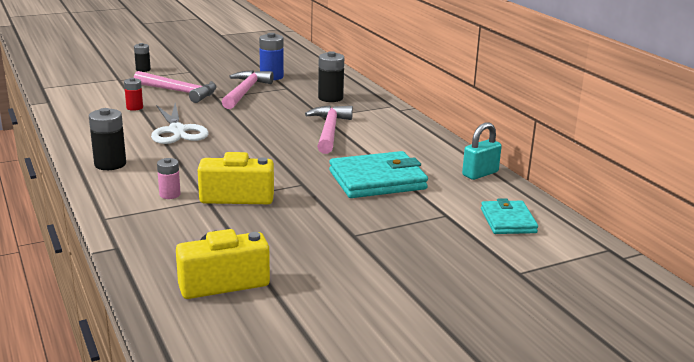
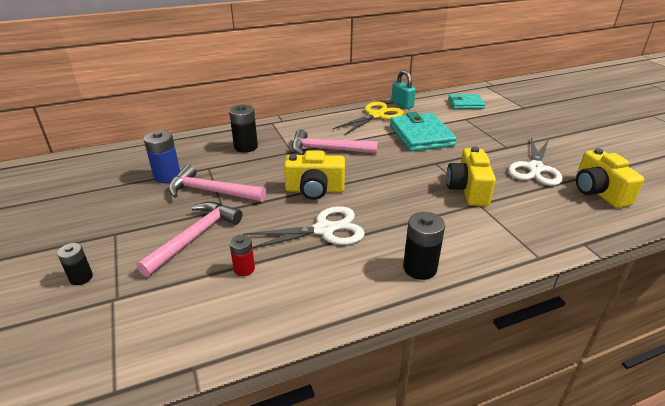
camera: 85 degrees left, 10 degrees up
(170, 194) = (477, 223): pink battery -> none
(244, 126) = (315, 190): none -> yellow camera
(289, 246) = (535, 168): none -> white scissors
(433, 156) = (376, 115): none -> yellow scissors

